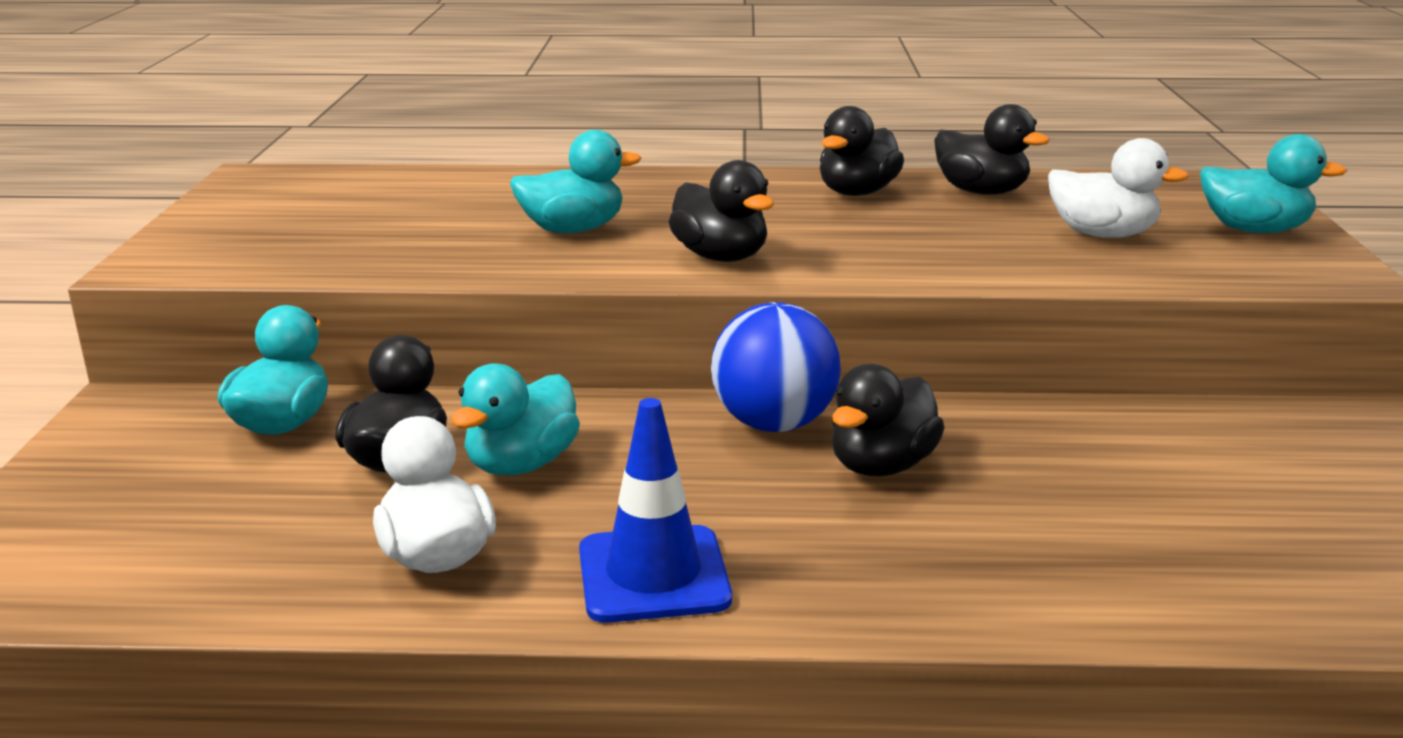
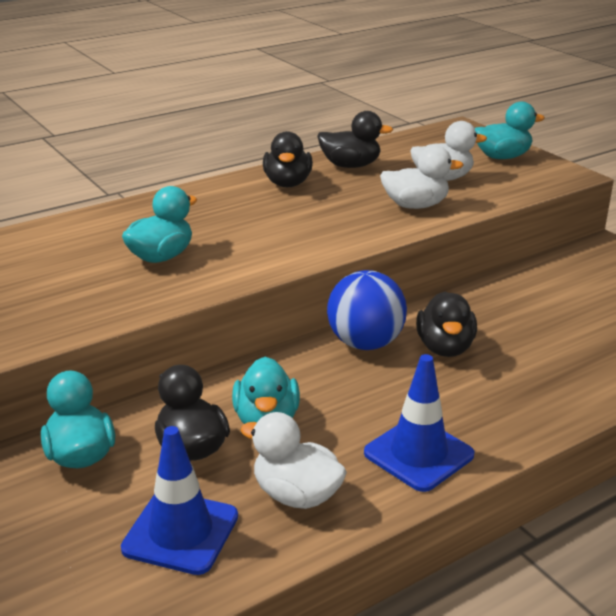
camera: 35 degrees left, 5 degrees up
(262, 539) = (181, 532): none -> blue traffic cone
(721, 257) = (276, 250): black duck -> none
(1003, 256) = (415, 206): none -> white duck

